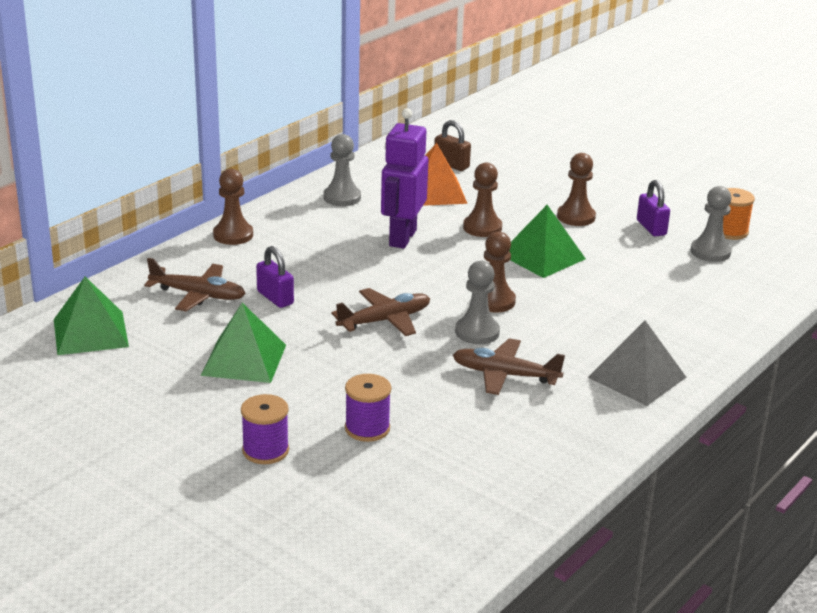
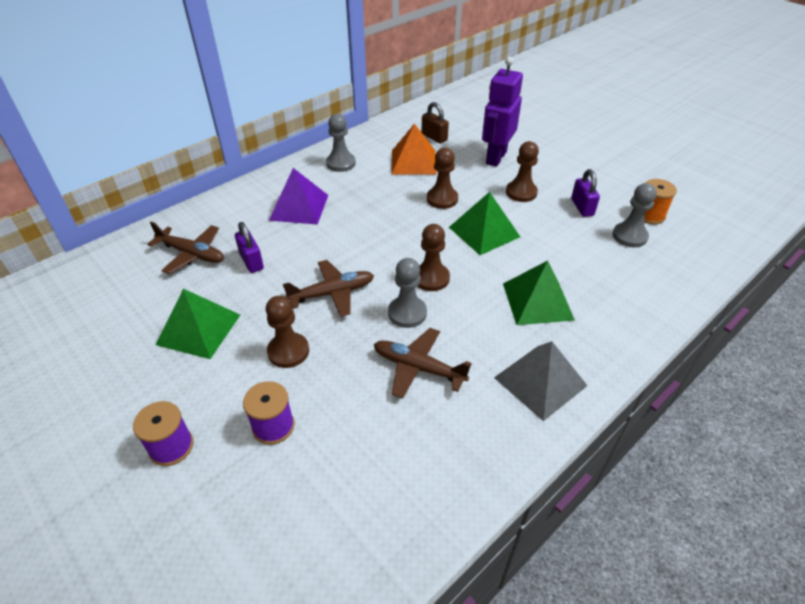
camera: 10 degrees right, 15 degrees up
(90, 332) = (90, 288): green pyramid -> green pyramid (537, 301)
(233, 235) = (244, 195): brown pawn -> brown pawn (288, 351)
(309, 244) = (299, 207): none -> purple pyramid
(402, 238) = (374, 205): purple robot -> purple robot (495, 157)

